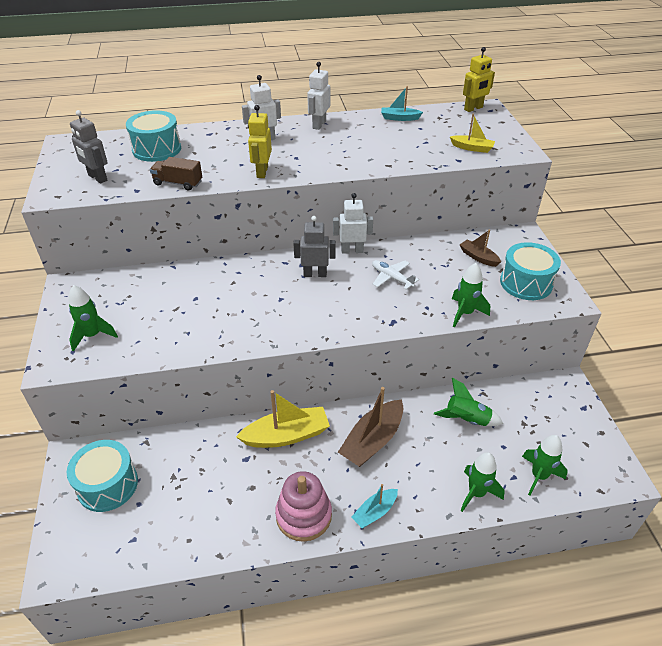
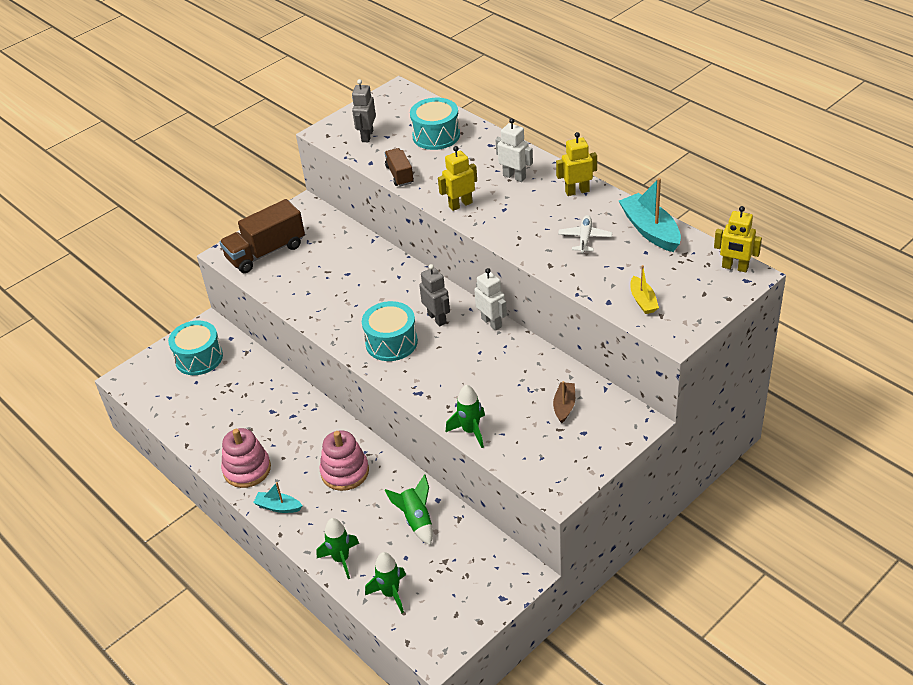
camera: 60 degrees right, 0 degrees up
(92, 336) = (266, 252): green rocket -> brown truck
(286, 435) = (310, 420): yellow boat -> none
(319, 125) = (577, 191): white robot -> yellow robot
(372, 441) = (345, 472): brown boat -> pink stacking toy
(391, 278) = (476, 365): white plane -> white plane (585, 238)
(399, 118) = (650, 230): turquoise boat -> turquoise boat, size x1.78
(526, 283) = (555, 454): turquoise drum -> turquoise drum (391, 342)

